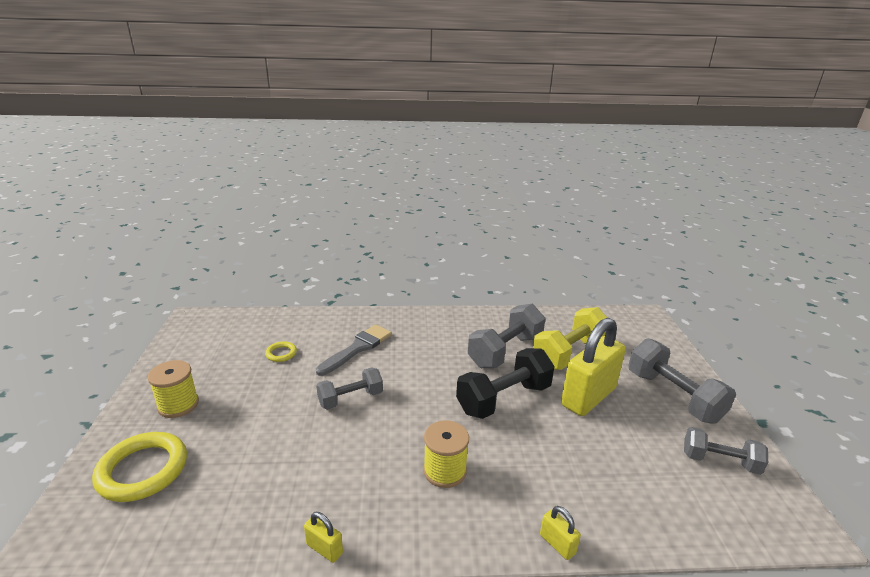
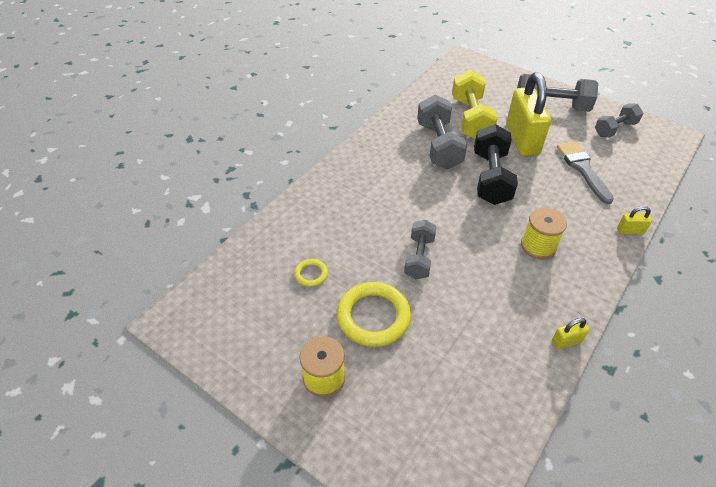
camera: 50 degrees left, 20 degrees up
(143, 470) = (400, 431): yellow ring -> yellow ring (373, 317)
(357, 348) = (353, 222): grey brush -> grey brush (582, 169)

